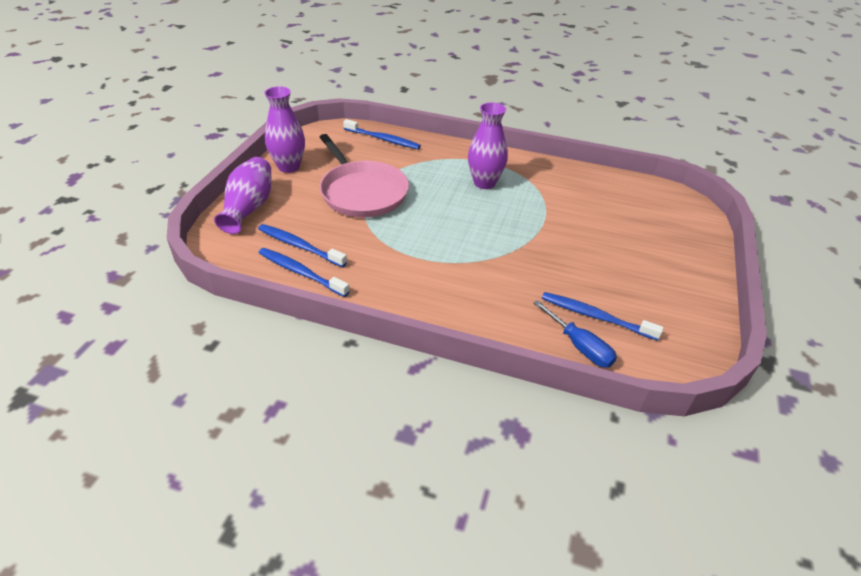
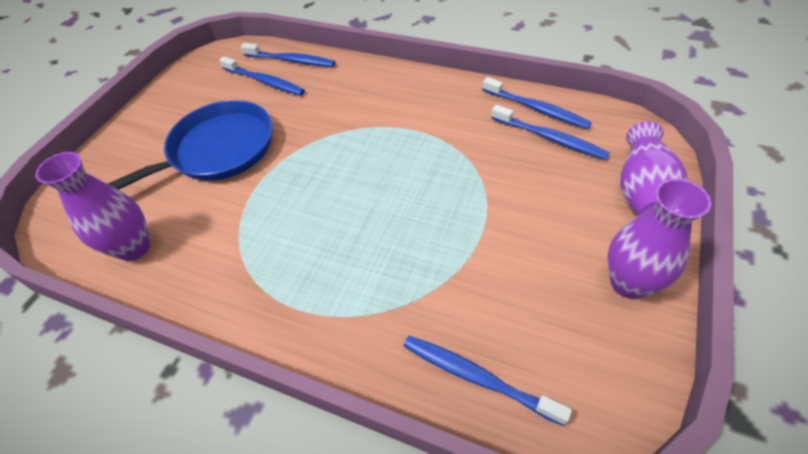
camera: 170 degrees left, 10 degrees up
(362, 192) = (493, 226): pink pan -> none
(484, 183) = (311, 252): purple vase -> purple vase (134, 247)
(579, 346) = (291, 60): blue screwdriver -> blue toothbrush
(596, 246) = (217, 150): none -> blue pan

